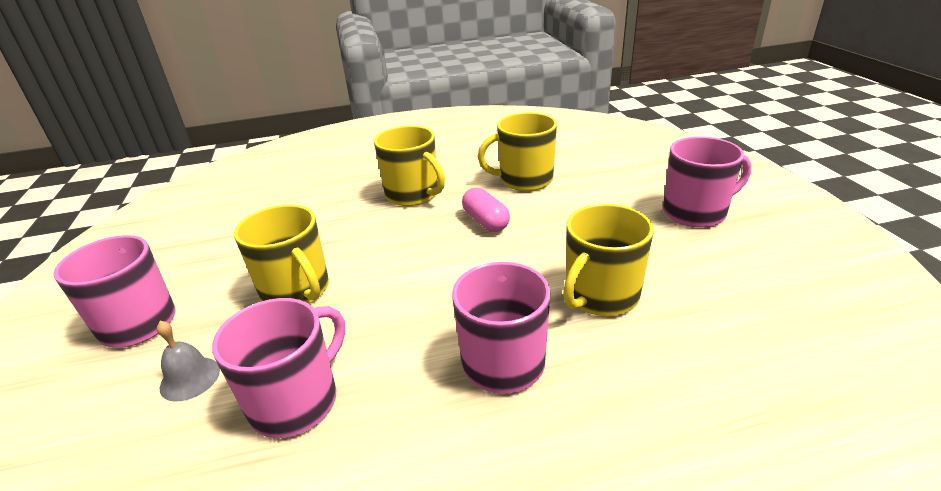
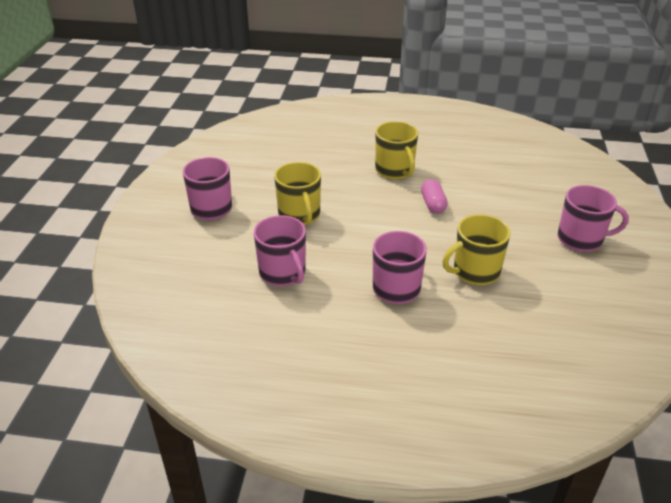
camera: 20 degrees right, 5 degrees up
(190, 378) = (234, 246): grey bell -> none
(296, 401) = (283, 273): pink mug -> pink mug turned 90 degrees clockwise
(524, 180) = (478, 181): yellow mug -> none

